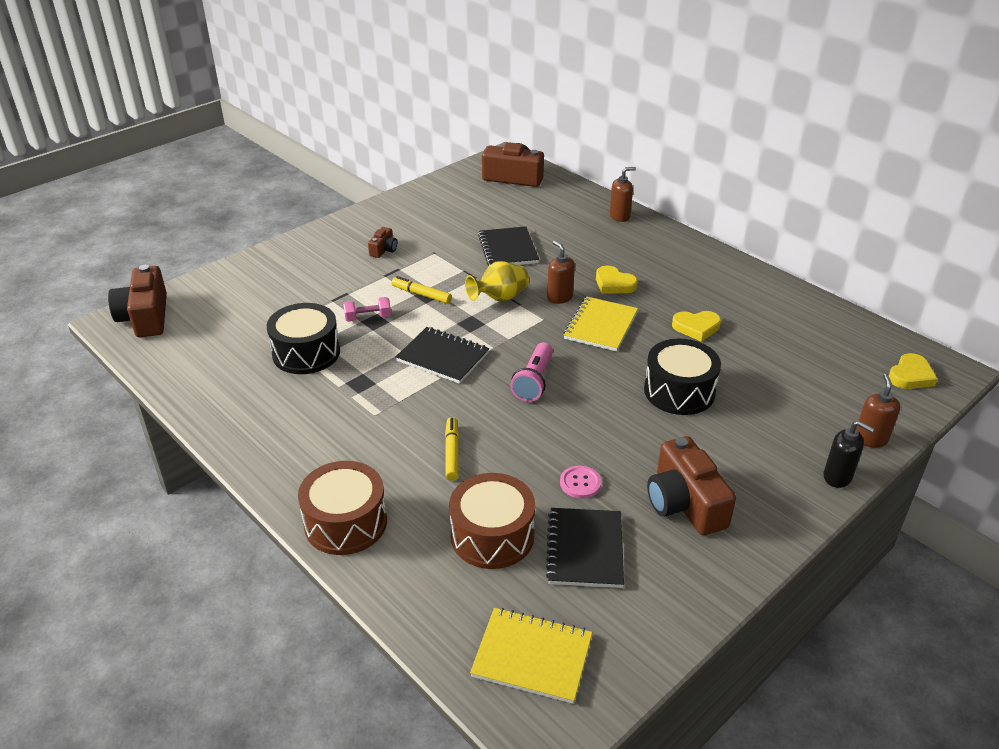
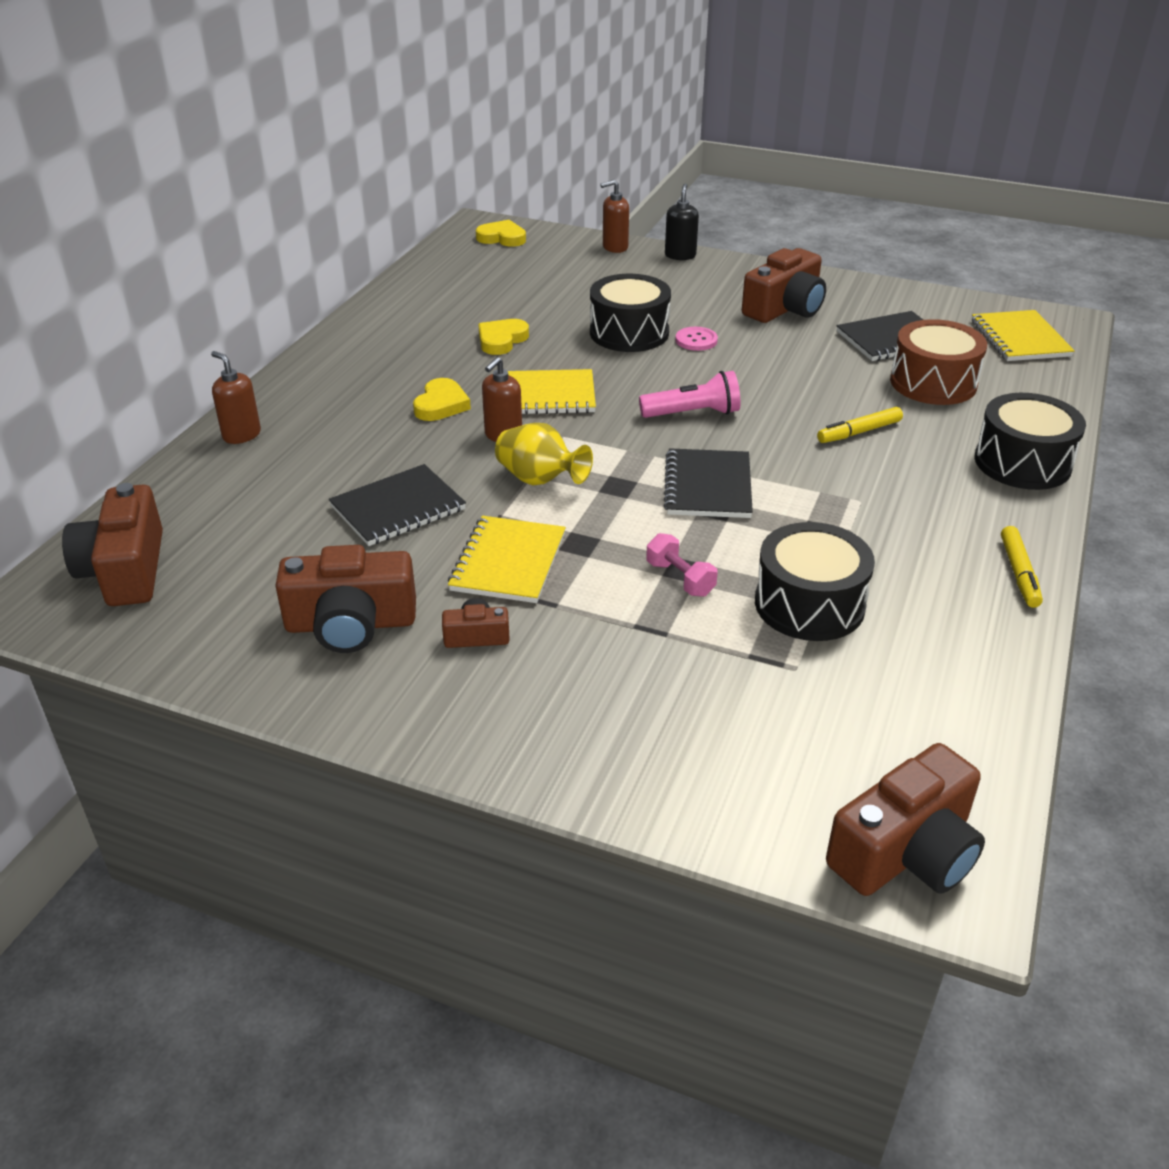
camera: 115 degrees left, 0 degrees up
(345, 523) = (1022, 463): brown drum -> black drum
(421, 294) = (582, 550): yellow marker -> yellow marker (1019, 573)
(423, 222) = (351, 624): none -> brown camera
(431, 270) = (508, 562): none -> yellow notebook
(580, 483) = (817, 356): pink button -> pink button (696, 340)
(696, 327) = (501, 340): yellow heart -> yellow heart turned 120 degrees counterclockwise

